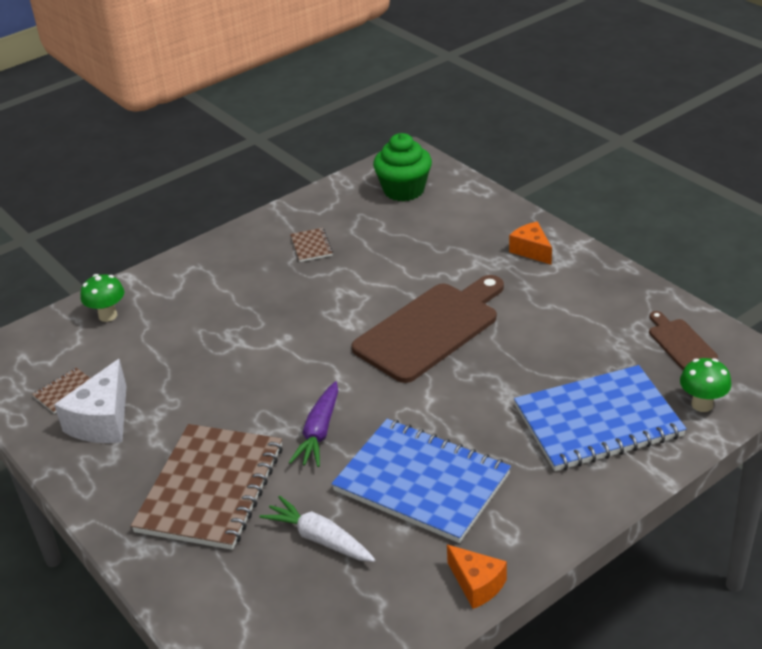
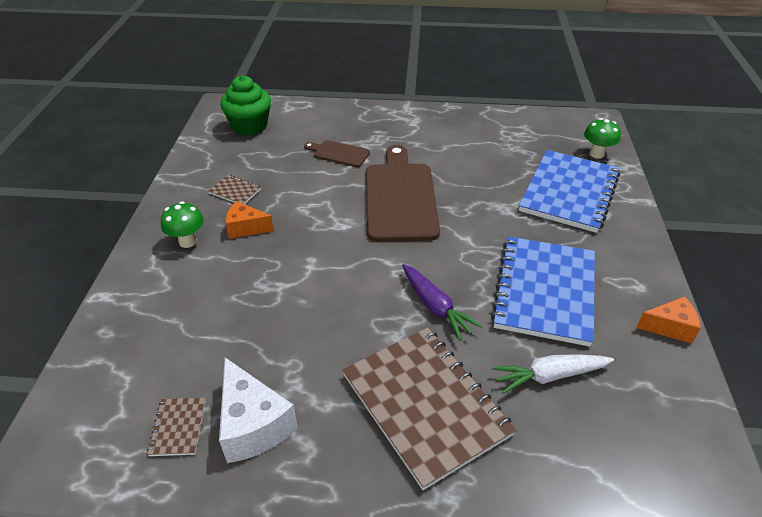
camera: 50 degrees left, 5 degrees up
(108, 315) = (126, 338): green mushroom -> green mushroom (188, 241)
(421, 482) = (545, 291): blue notebook -> blue notebook turned 60 degrees counterclockwise
(531, 251) = (386, 123): orange cheese -> orange cheese (246, 228)
(680, 342) = (537, 130): brown cutting board -> brown cutting board (339, 153)

